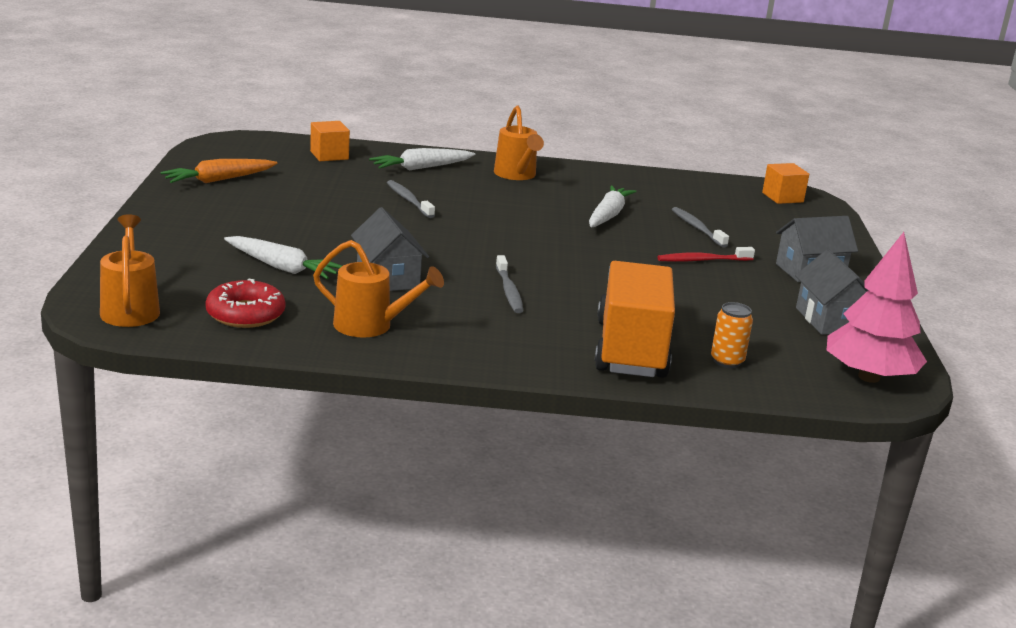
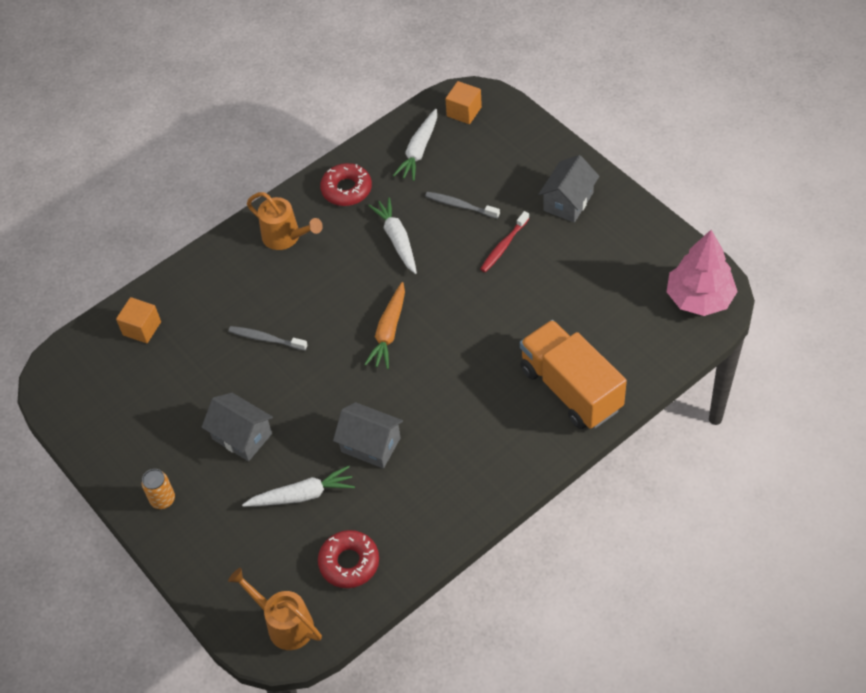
camera: 35 degrees left, 30 degrees up
(219, 180) = (122, 433): orange carrot -> orange carrot (389, 331)
(371, 326) = (425, 504): orange watering can -> none
(421, 168) = (219, 287): white carrot -> white carrot (419, 150)
(509, 291) = (447, 391): grey toothbrush -> none
(608, 181) = (346, 189): none -> red donut
(727, 361) = (624, 352): orange can -> orange can (163, 499)
(829, 320) = (629, 253): grey house -> grey house (242, 436)

